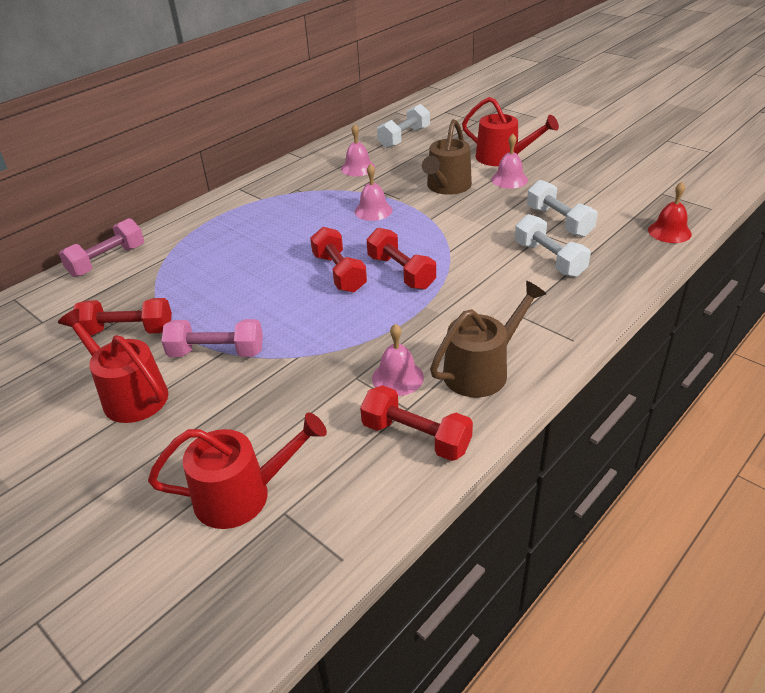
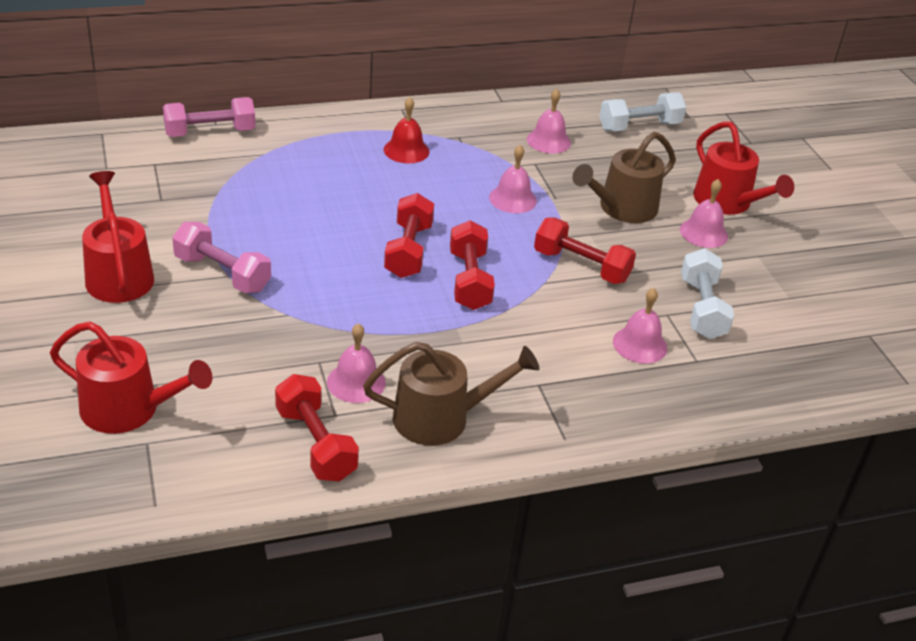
camera: 25 degrees right, 0 degrees up
(128, 331) = (167, 213): red dumbbell -> red dumbbell (581, 266)
(549, 259) = (640, 344): white dumbbell -> pink bell
(669, 231) = (818, 383): red bell -> red bell (406, 150)

